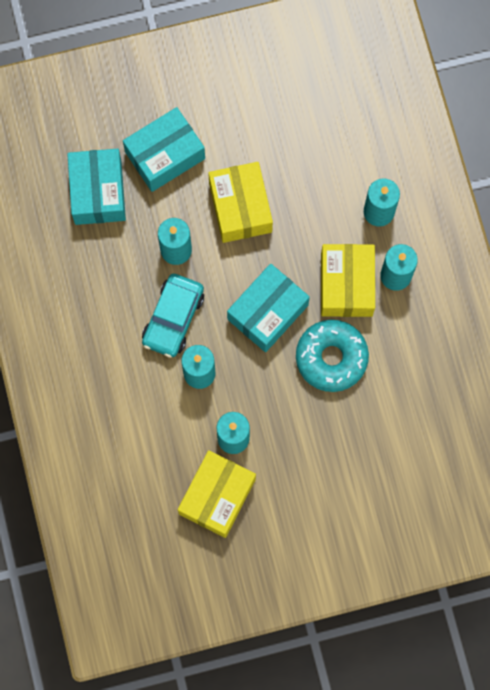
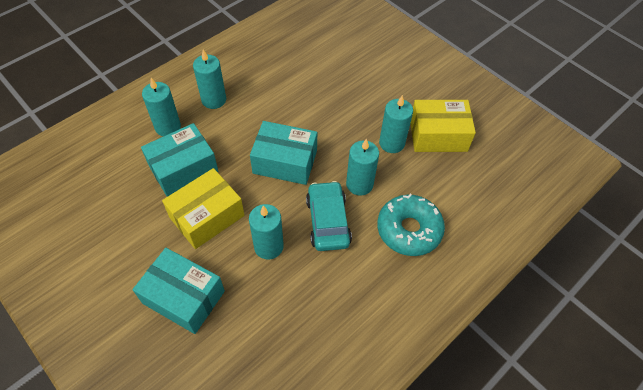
camera: 120 degrees left, 20 degrees down
(98, 192) = (246, 338): turquoise box -> turquoise box (183, 168)
(173, 318) = (328, 221): turquoise car -> turquoise car turned 90 degrees counterclockwise
(331, 358) = (296, 112): turquoise donut -> turquoise donut (409, 230)
(346, 285) = (236, 124): yellow box -> none

